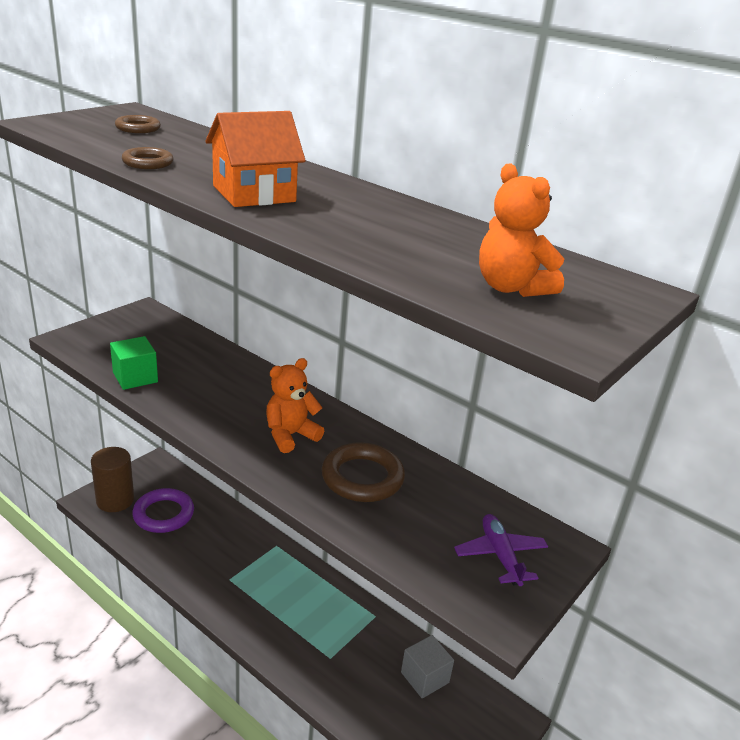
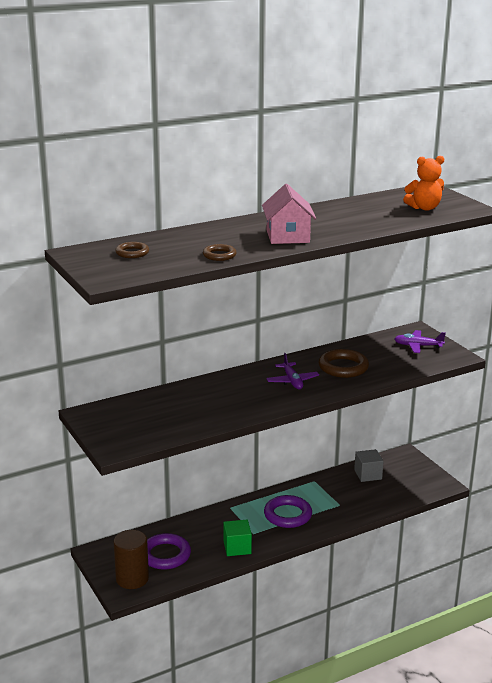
camera: 65 degrees left, 5 degrees down
(135, 377) = (192, 425): green cube -> green cube (237, 547)
(254, 194) = (287, 236): orange house -> pink house
(281, 604) = (287, 515): none -> purple ring
(290, 435) = (292, 381): orange teddy bear -> purple plane

